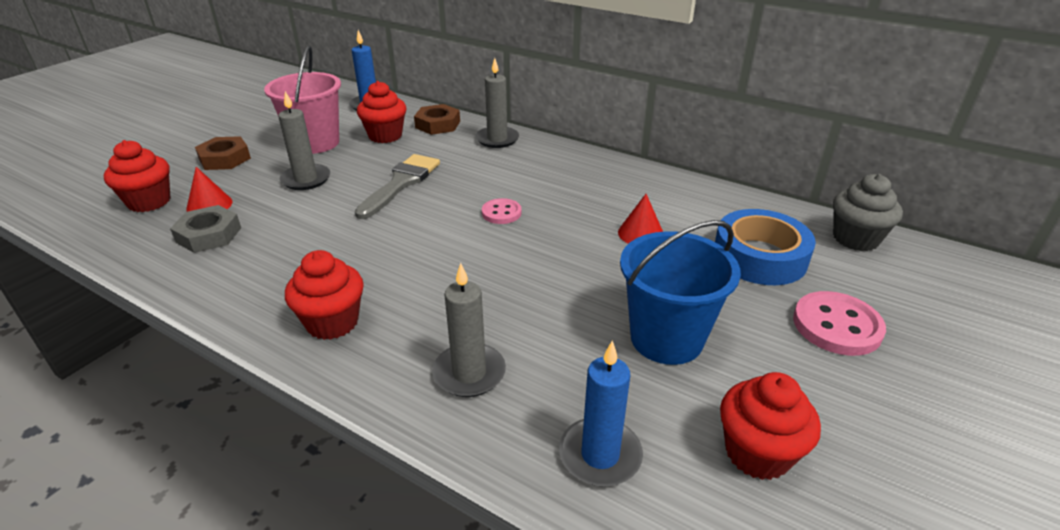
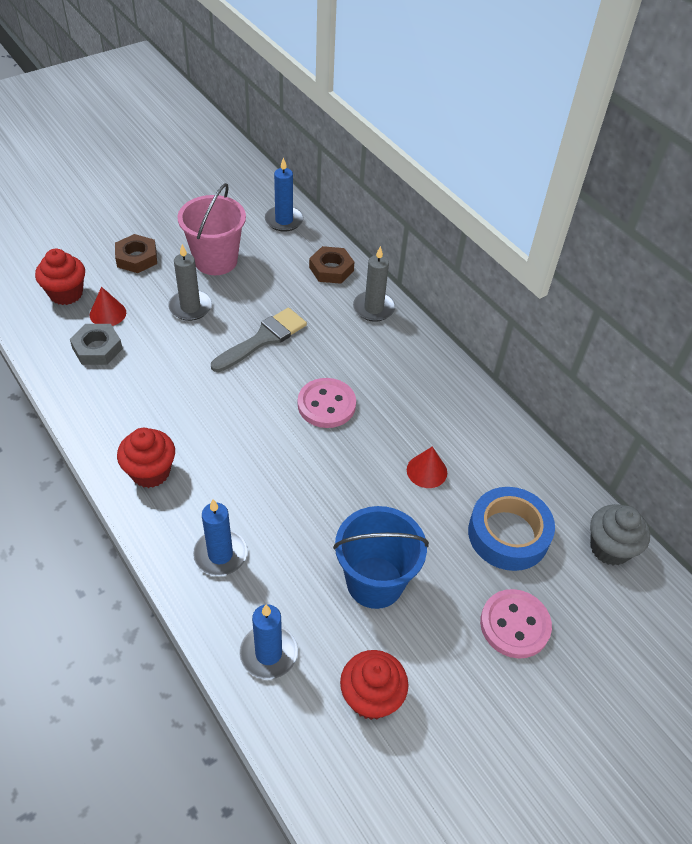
camera: 20 degrees right, 15 degrees up
(385, 136) = (278, 270): red cupcake -> none
(469, 373) = (220, 554): grey candle -> blue candle
(501, 213) = (326, 405): pink button -> pink button, size x1.66

